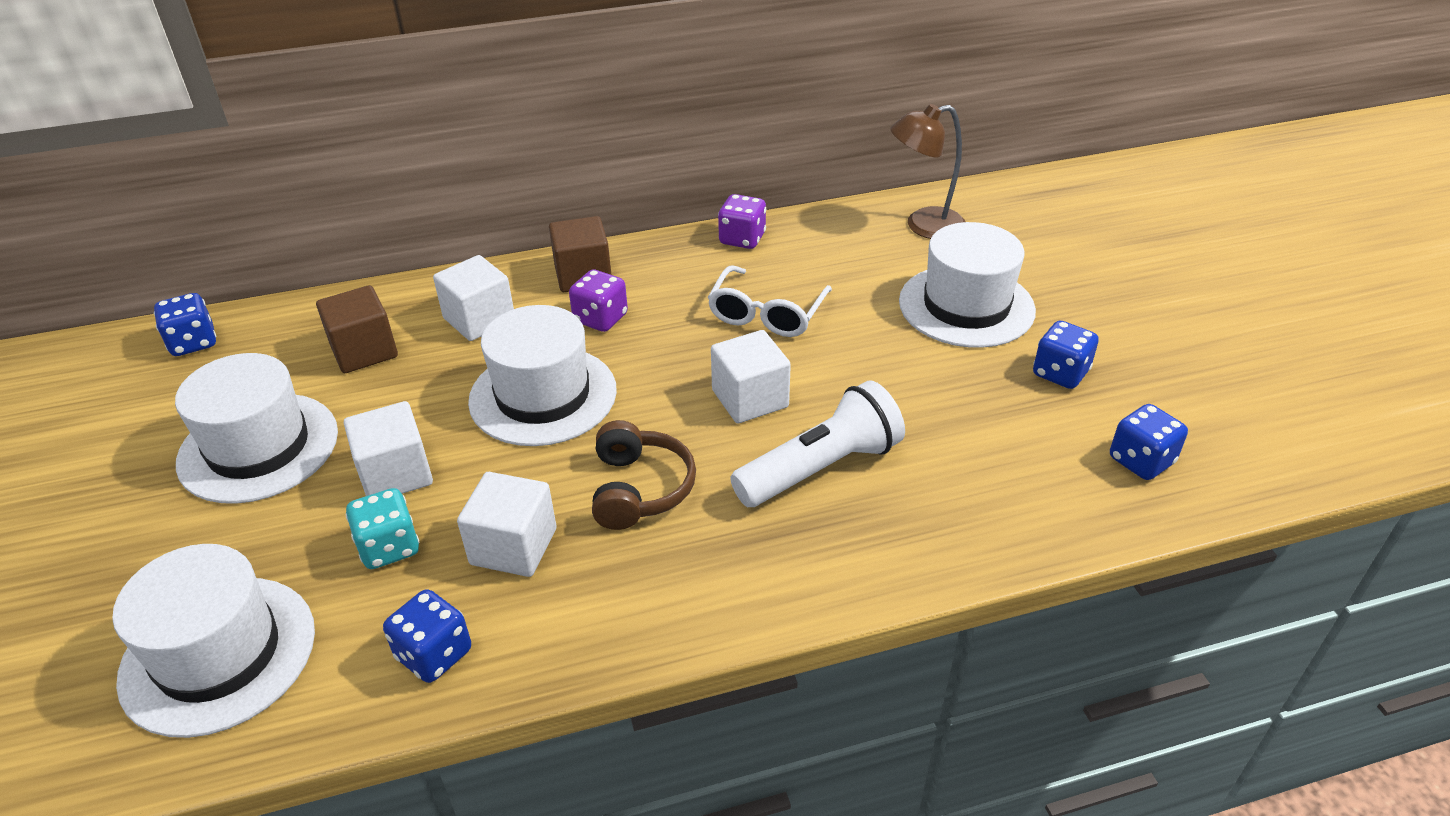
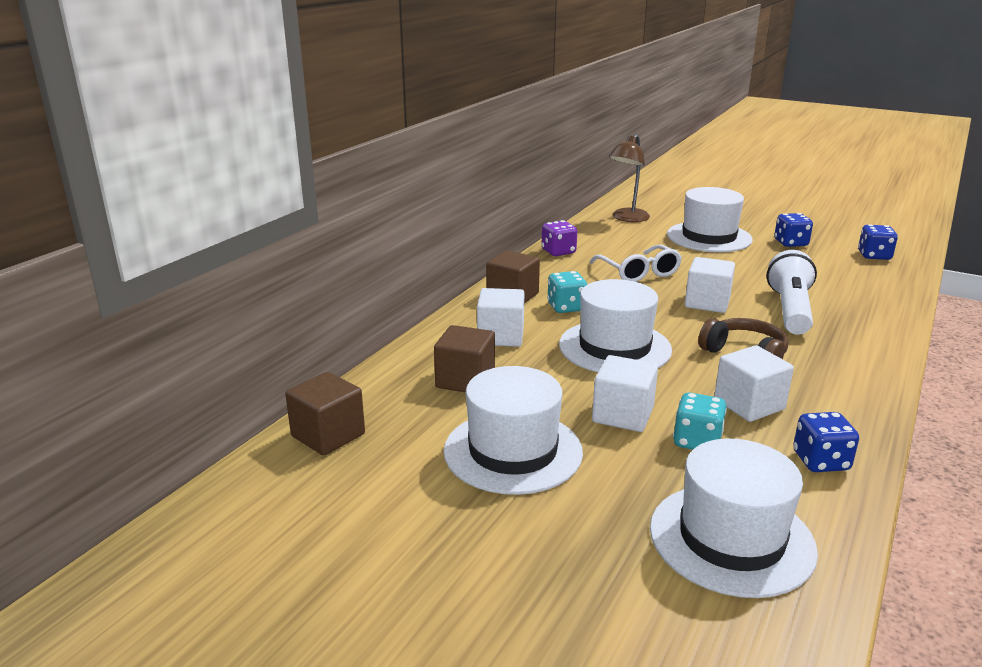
camera: 45 degrees left, 15 degrees down
(193, 343) = (328, 435): blue dice -> brown cube
(600, 319) = (566, 307): purple dice -> turquoise dice

